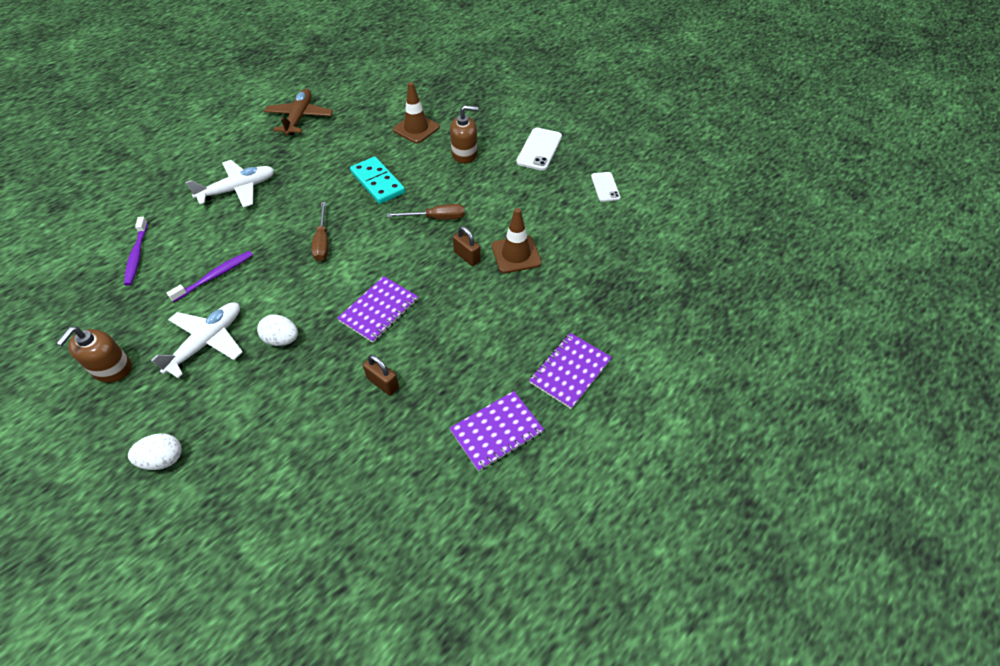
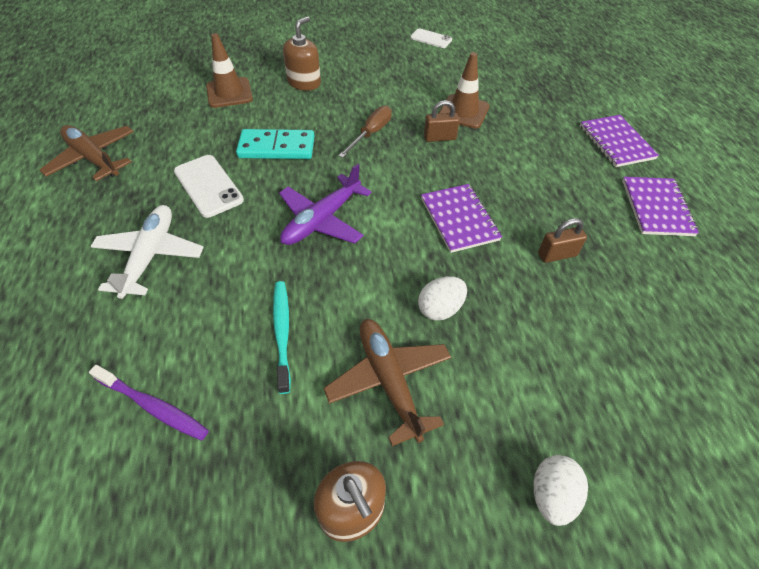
camera: 55 degrees left, 0 degrees up
(207, 342) = (389, 380): white plane -> brown plane
(215, 276) = (282, 332): purple toothbrush -> turquoise toothbrush
(322, 242) = (321, 220): brown screwdriver -> purple plane
(539, 149) = (349, 46): white phone -> white phone (208, 186)

